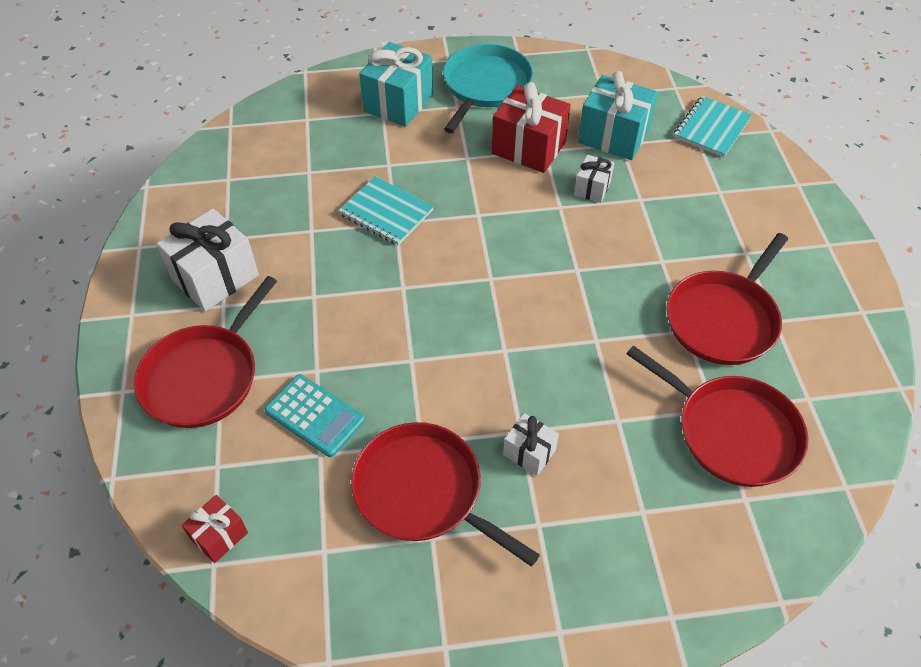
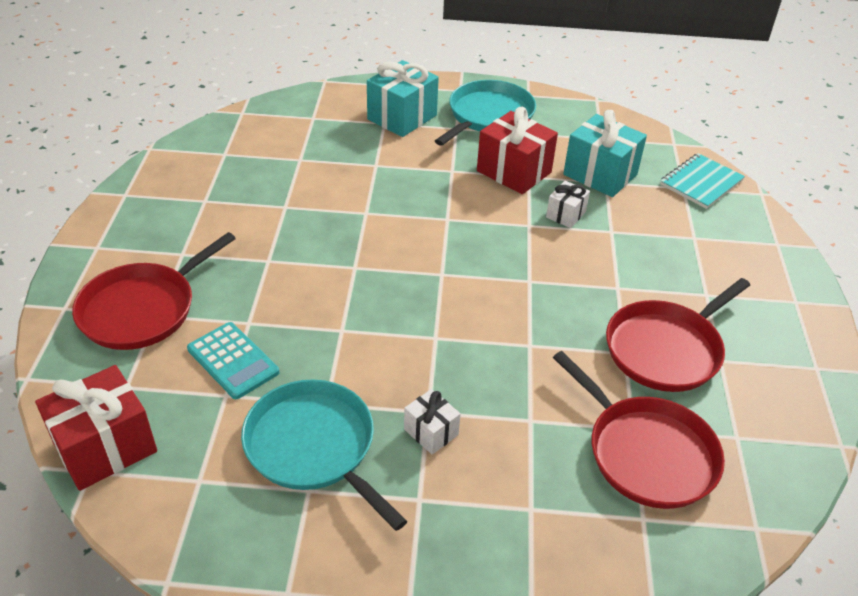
camera: 10 degrees right, 10 degrees down
(215, 277) = (183, 230): white gift -> none
(219, 536) = (105, 447): red gift -> red gift, size x1.87
(386, 212) = (360, 203): turquoise notebook -> none
(423, 492) = (314, 447): red pan -> turquoise pan

